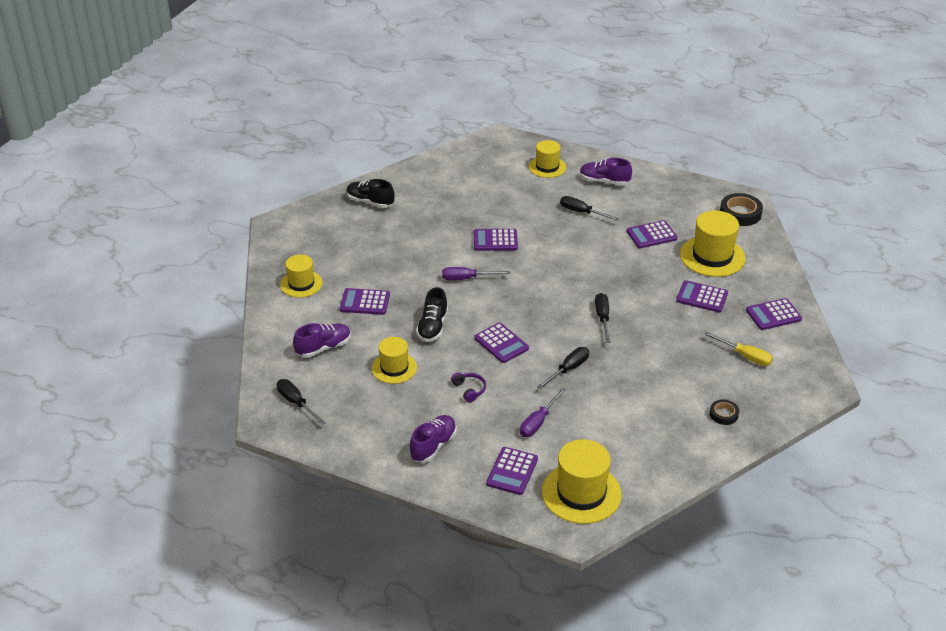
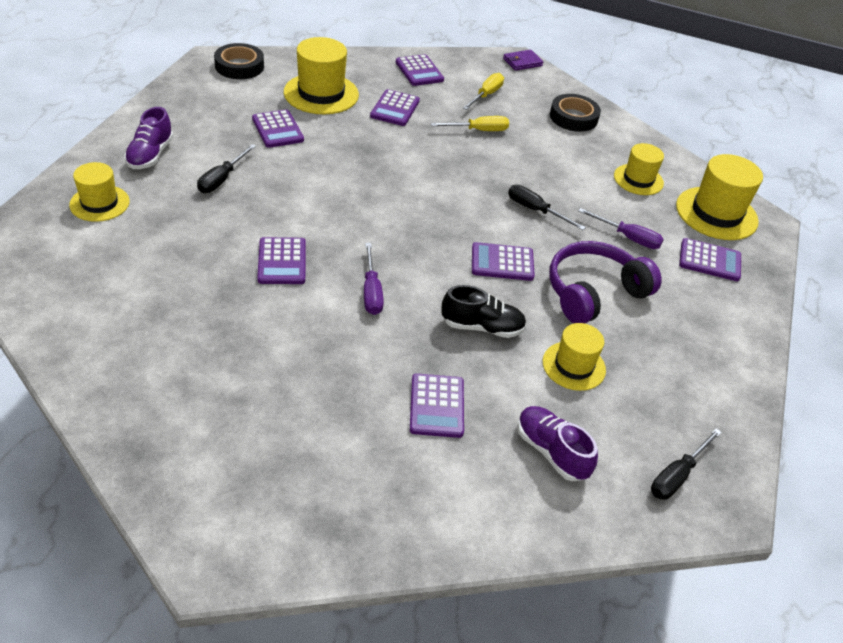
camera: 100 degrees left, 5 degrees up
(301, 284) = (397, 498): yellow hat -> yellow hat (638, 179)
(370, 202) = (157, 413): black shoe -> none
(433, 446) = (699, 324): purple shoe -> none
(469, 390) = (593, 292): purple headphones -> purple headphones, size x2.35
(501, 343) = (502, 262): purple calculator -> purple calculator turned 135 degrees counterclockwise
(602, 318) = (440, 179): black screwdriver -> none
(681, 346) = (478, 130): none -> yellow screwdriver
(723, 414) = (573, 117): black tape -> black tape, size x1.72
(821, 389) = (522, 62): none -> purple wallet

